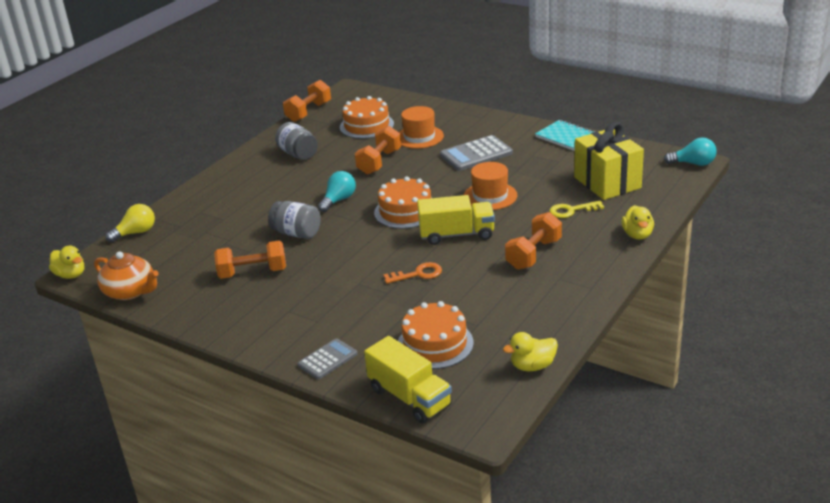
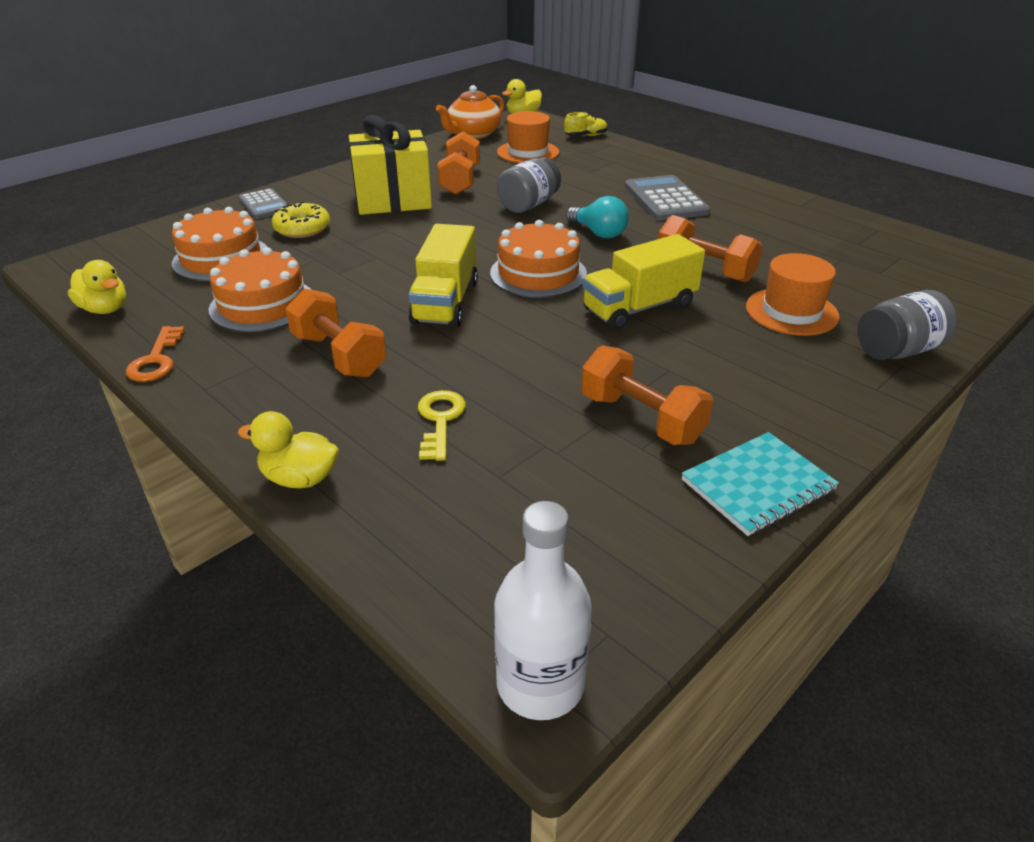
camera: 100 degrees right, 5 degrees up
(136, 233) = (585, 136): yellow light bulb -> yellow shoe
(298, 154) = (751, 217): grey jar -> grey jar (897, 350)
(309, 112) = (902, 232): orange dumbbell -> orange dumbbell (641, 418)
(366, 125) = (845, 271): orange cake -> orange cake (262, 304)
(370, 323) = (302, 229): none -> yellow donut
(410, 397) = (153, 236): yellow truck -> yellow truck (639, 308)
(418, 274) = (371, 264): orange key -> orange key (156, 360)
(476, 154) = (705, 357): grey calculator -> grey calculator (665, 199)
(490, 196) = (543, 347): orange hat -> orange hat (528, 152)
(532, 366) = (105, 309): yellow duck -> yellow duck turned 135 degrees clockwise
(607, 182) = (519, 492): yellow gift -> yellow gift (393, 200)
(693, 163) = (540, 684): turquoise light bulb -> white bottle

